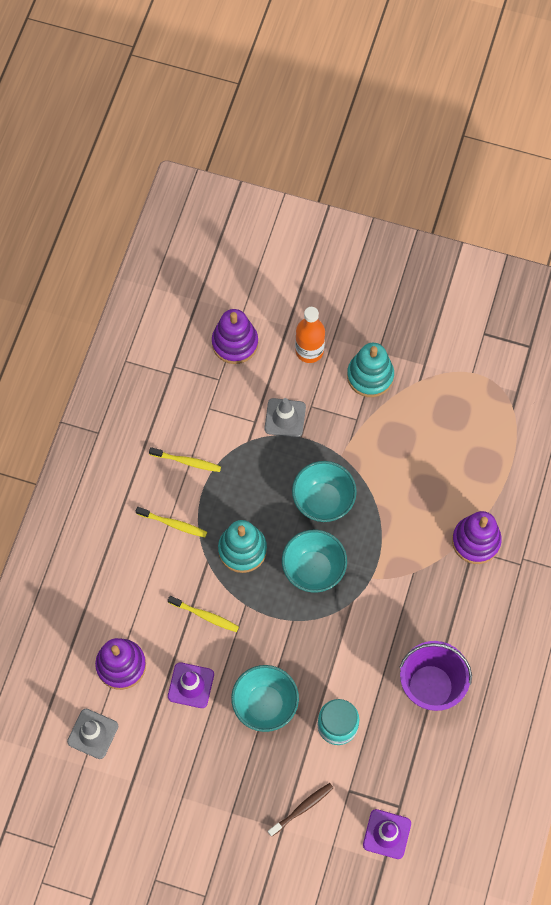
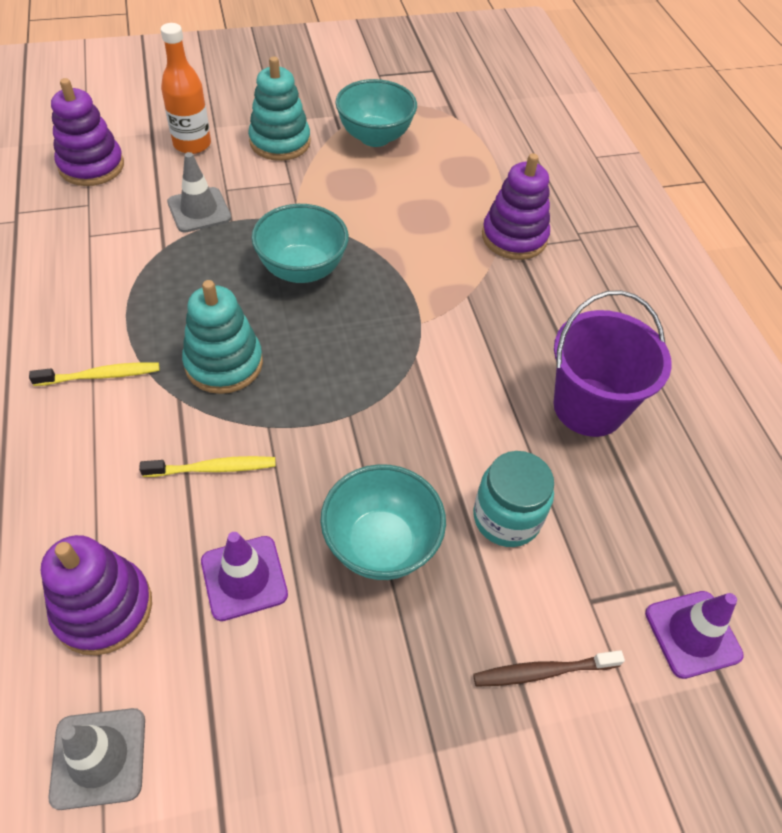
camera: 35 degrees left, 15 degrees down
(187, 461) = (85, 299): yellow toothbrush -> none
(302, 808) = (543, 671): brown toothbrush -> brown toothbrush turned 120 degrees counterclockwise
(313, 569) = (338, 344): turquoise bowl -> turquoise bowl (375, 137)

